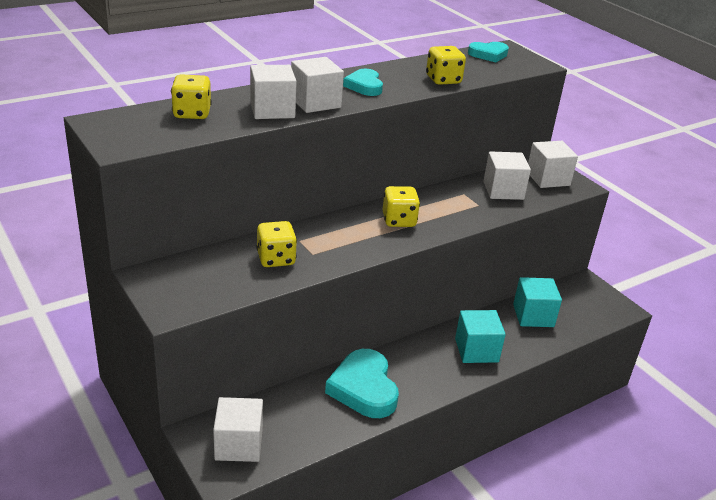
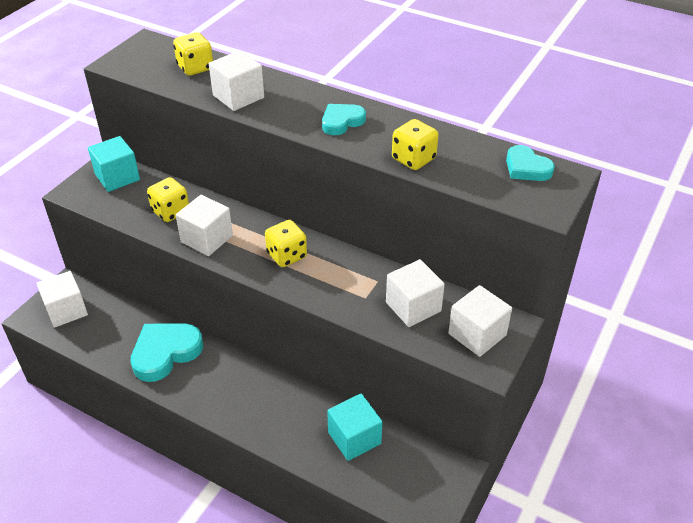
camera: 65 degrees right, 10 degrees up
(315, 102) = (276, 110): white cube -> white cube (207, 239)
(476, 350) = (265, 410): turquoise cube -> turquoise cube (117, 177)

